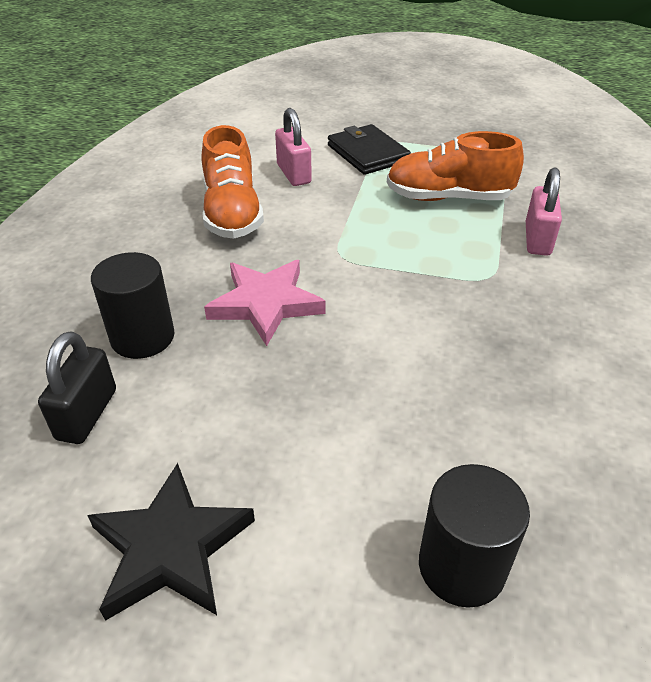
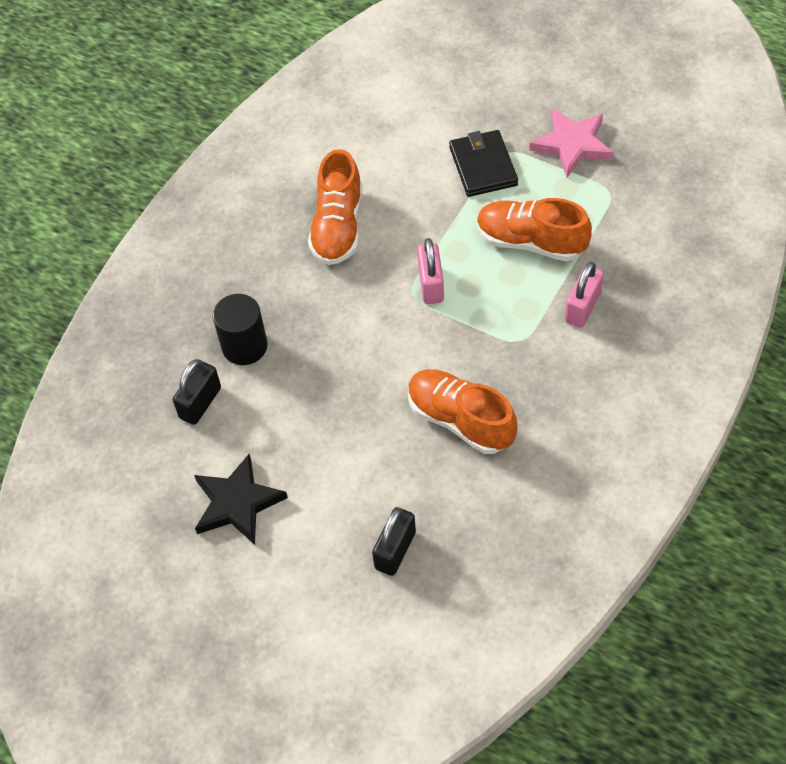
camera: 20 degrees right, 15 degrees up
(266, 304) = (339, 333): pink star -> pink star (572, 145)
(293, 174) = (405, 184): pink padlock -> pink padlock (431, 284)
(461, 566) = (395, 550): black cylinder -> black padlock
(464, 368) = (460, 420): none -> orange shoe

